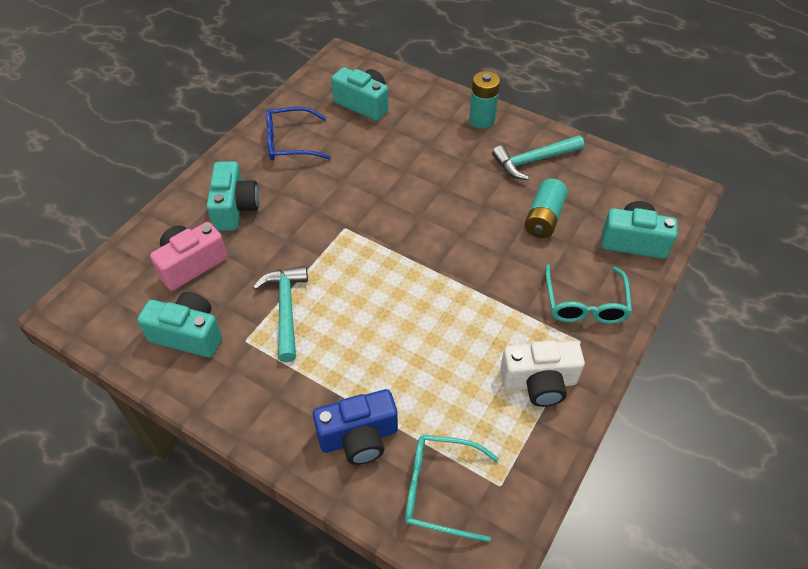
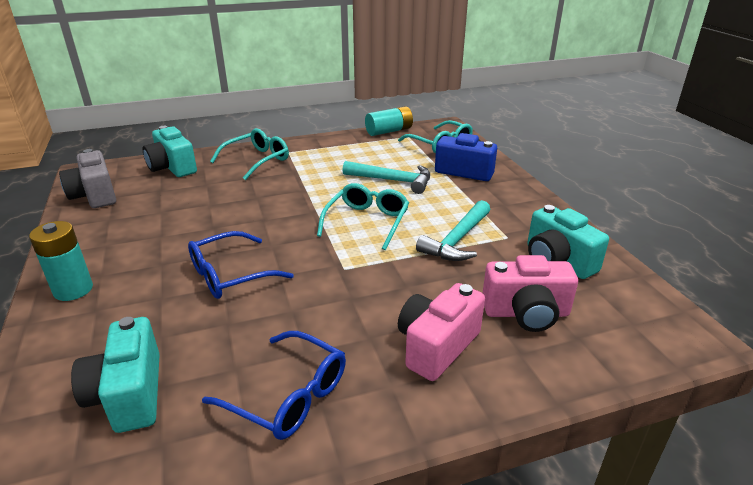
camera: 140 degrees left, 20 degrees down
(235, 208) = (437, 346): turquoise camera -> pink camera
(379, 285) = (367, 221): none -> turquoise glasses
(411, 178) = (229, 275): none -> blue glasses
(533, 161) = (118, 234): turquoise hammer -> turquoise hammer (393, 180)
(539, 382) = (337, 150): white camera -> none
(544, 218) = (192, 200): turquoise battery -> turquoise battery (389, 131)
(620, 176) = (95, 195): none -> grey camera

